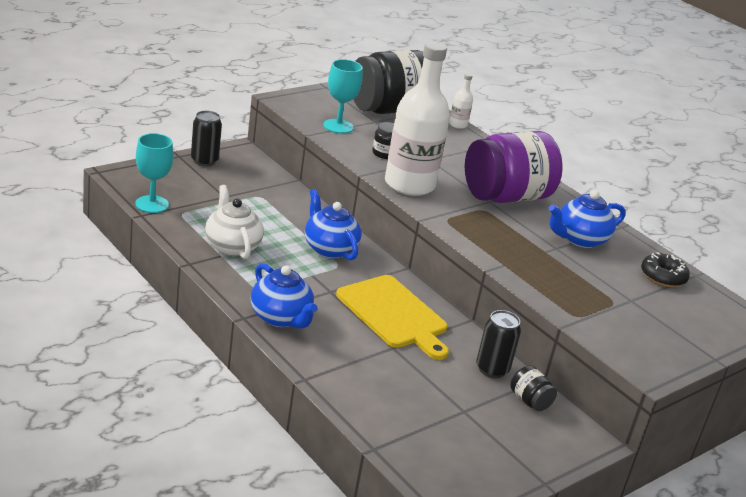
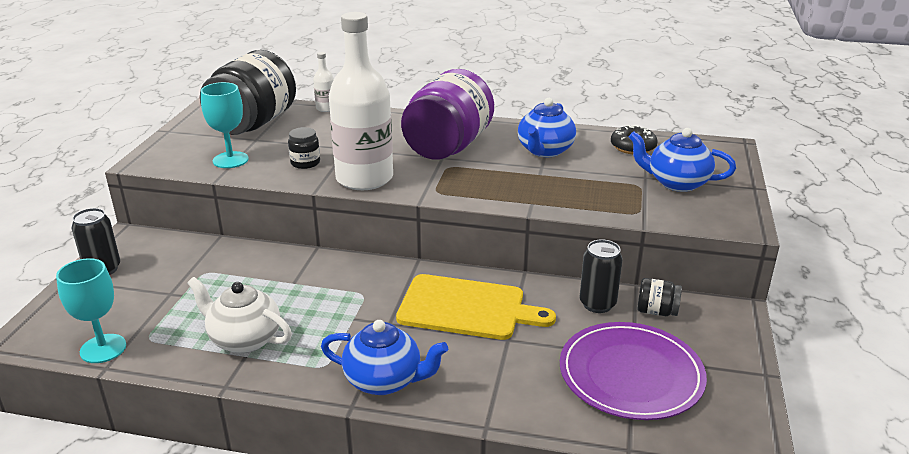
camera: 35 degrees left, 0 degrees up
(329, 249) = (334, 283): blue teapot -> blue teapot (677, 183)
(444, 418) = (631, 374): none -> purple plate

